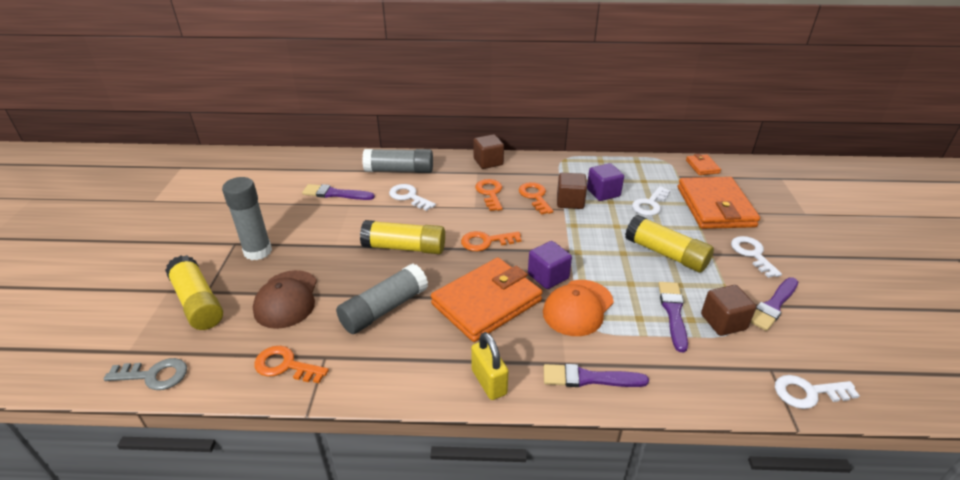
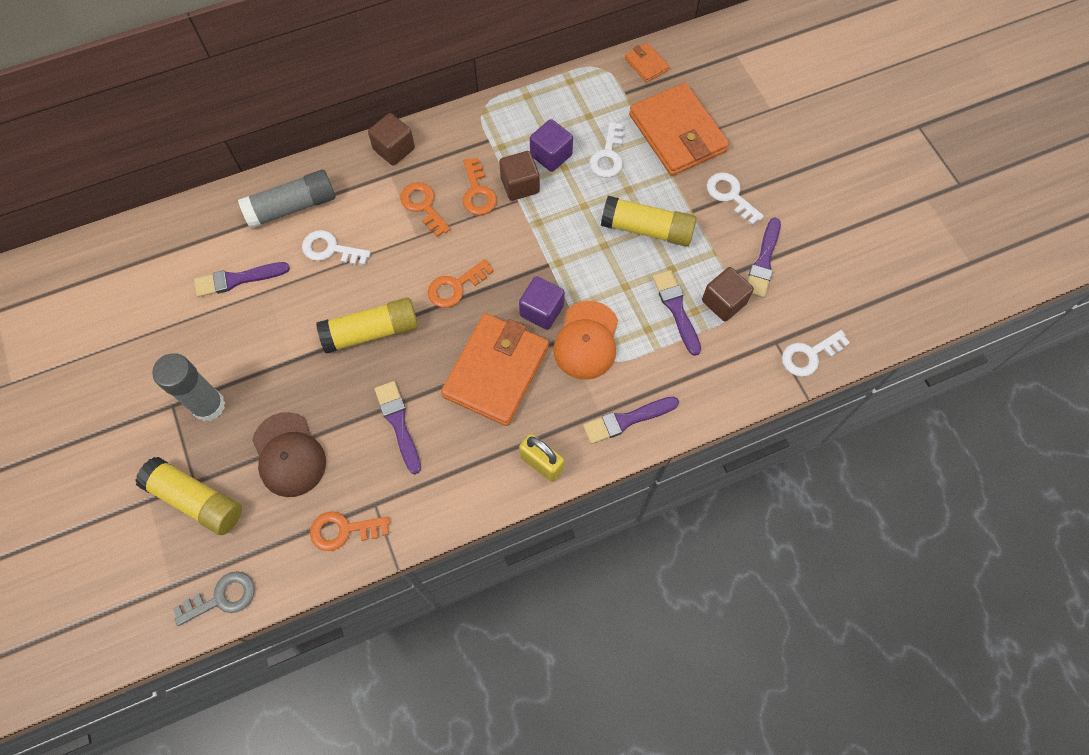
camera: 25 degrees left, 30 degrees up
(384, 309) = (398, 423): grey glue stick -> purple brush
(535, 197) = (477, 192): orange key -> orange key turned 150 degrees counterclockwise

